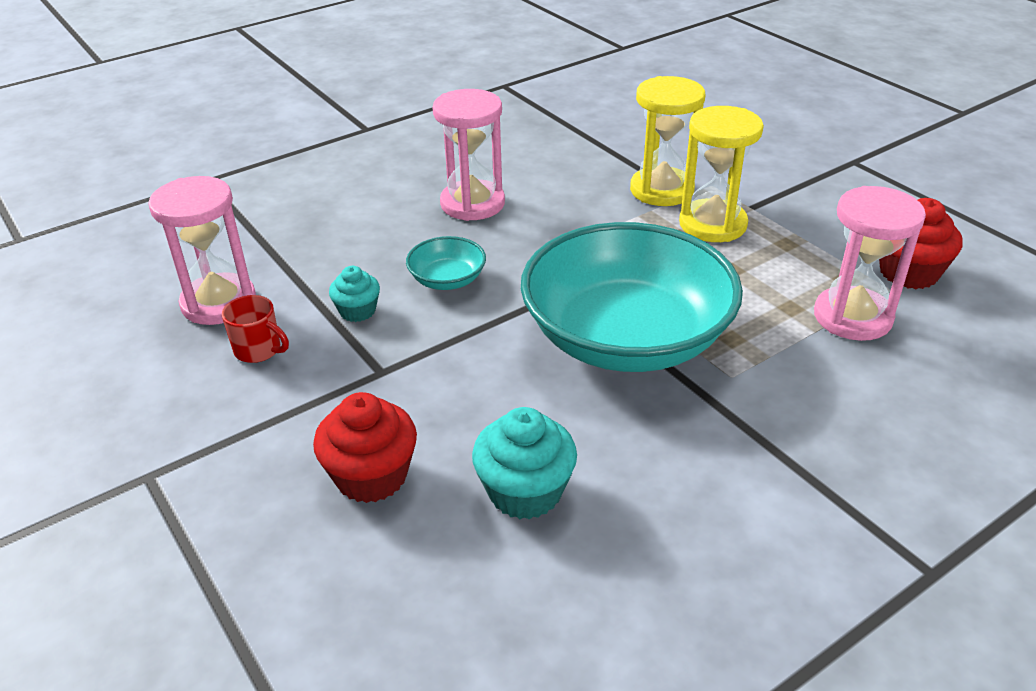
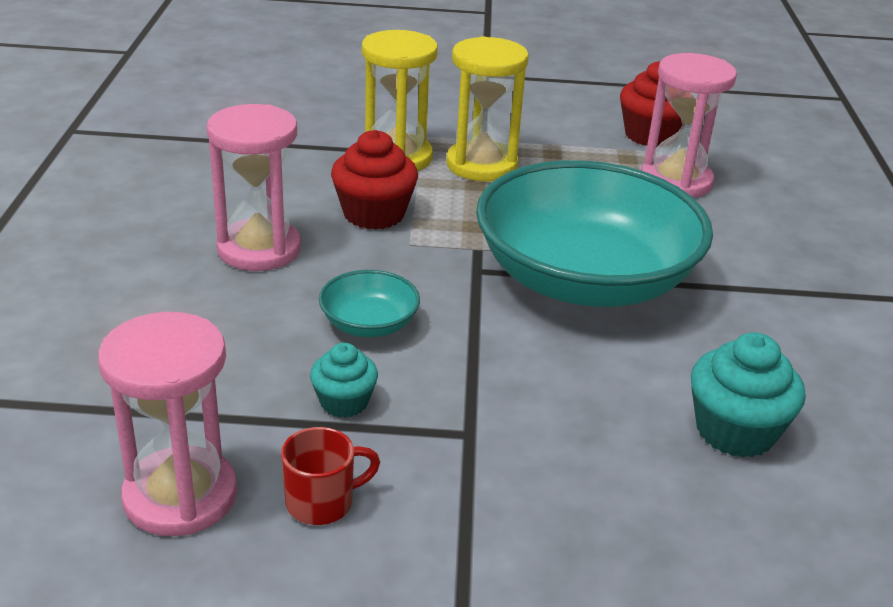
camera: 55 degrees left, 5 degrees down
(371, 476) = (628, 513): red cupcake -> red cupcake (374, 214)

